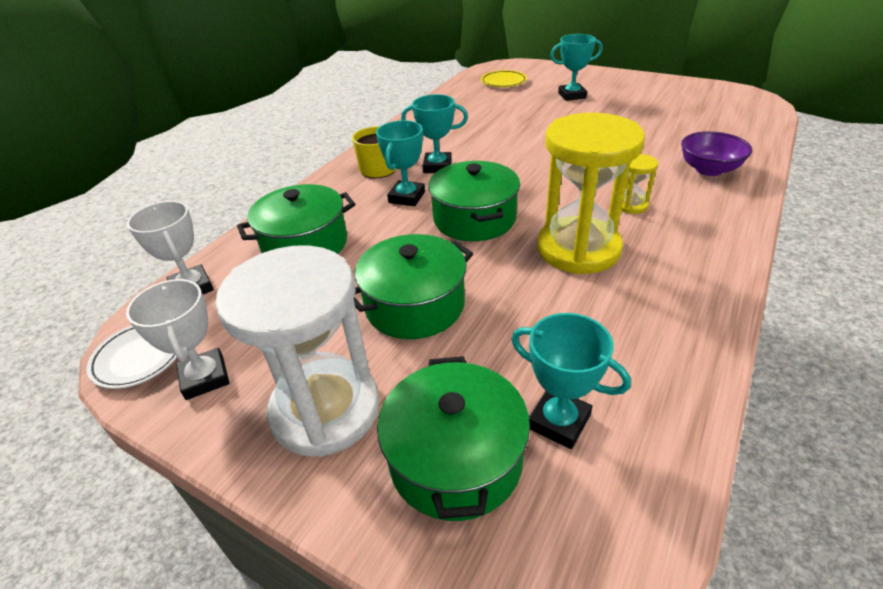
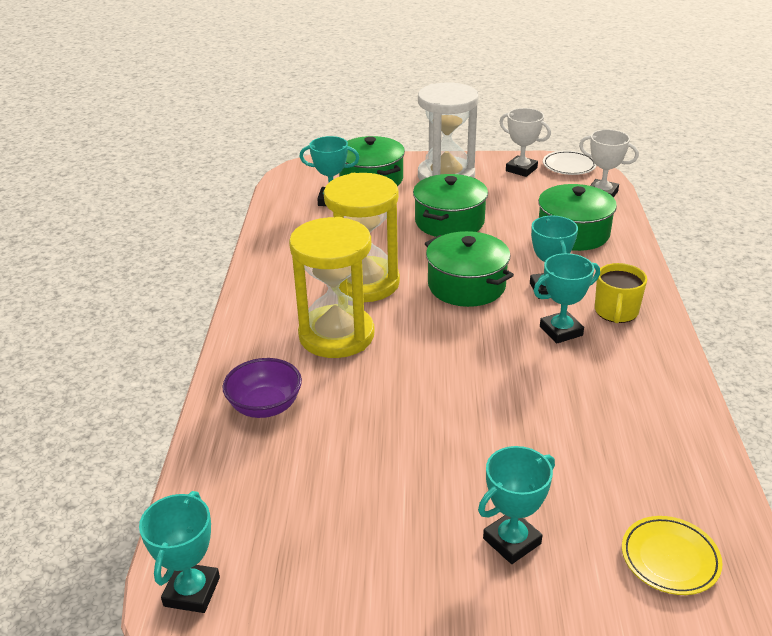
camera: 150 degrees right, 5 degrees down
(631, 205) = (336, 335): yellow hourglass -> yellow hourglass, size x2.32
(755, 106) = (192, 592): none -> turquoise trophy

